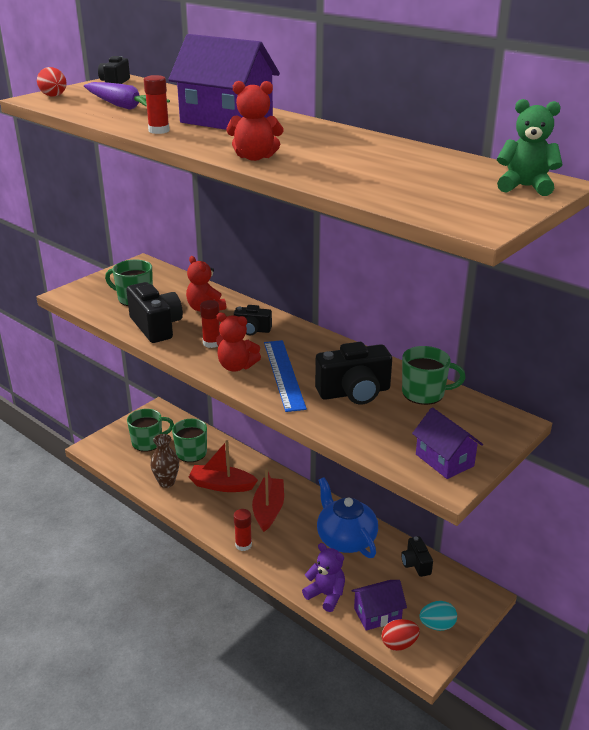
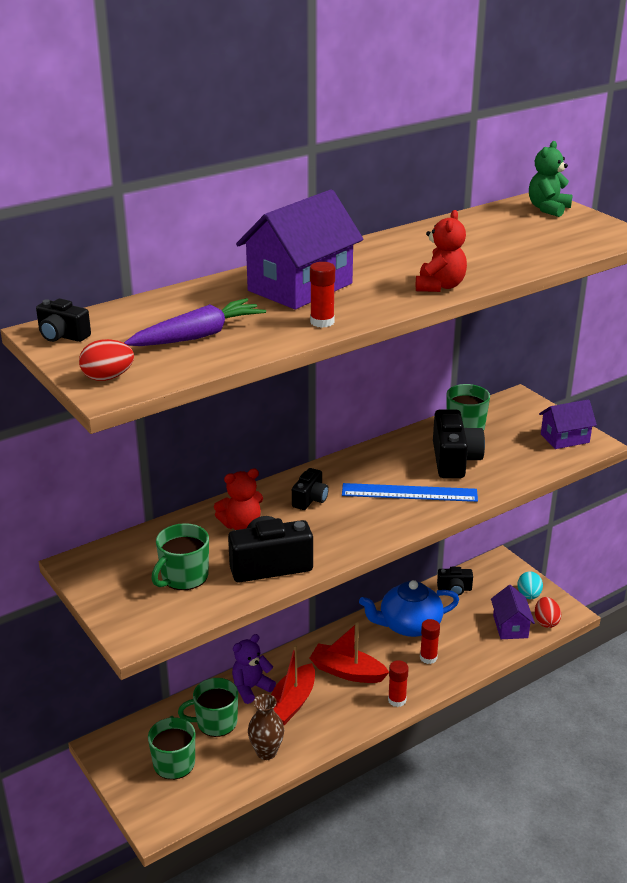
camera: 75 degrees left, 0 degrees up
(211, 343) = (327, 529): red glue stick -> red glue stick (428, 657)
(236, 366) = (384, 519): red teddy bear -> none
(326, 595) = (481, 653): purple teddy bear -> purple teddy bear (251, 688)

